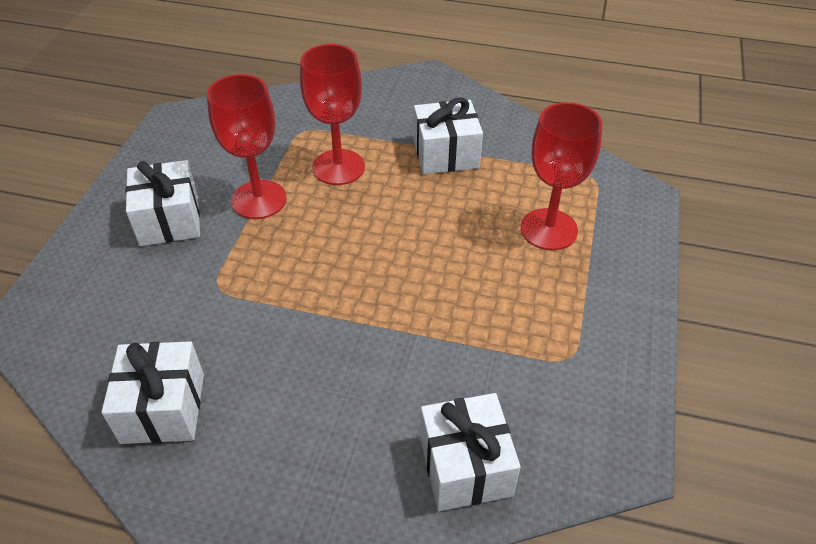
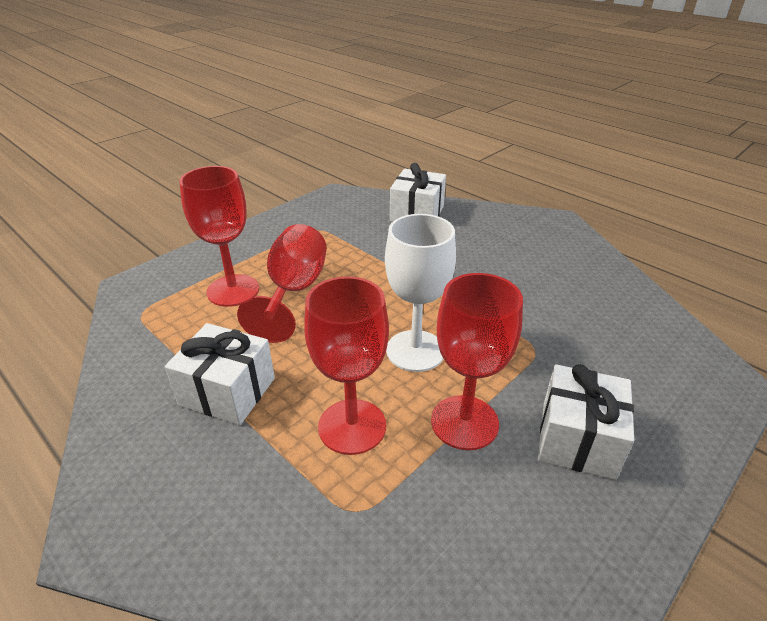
camera: 150 degrees left, 10 degrees down
(163, 408) = (591, 287): white gift -> none
(328, 240) = (415, 351): none -> white goblet
(491, 253) = (294, 292): none -> red goblet

